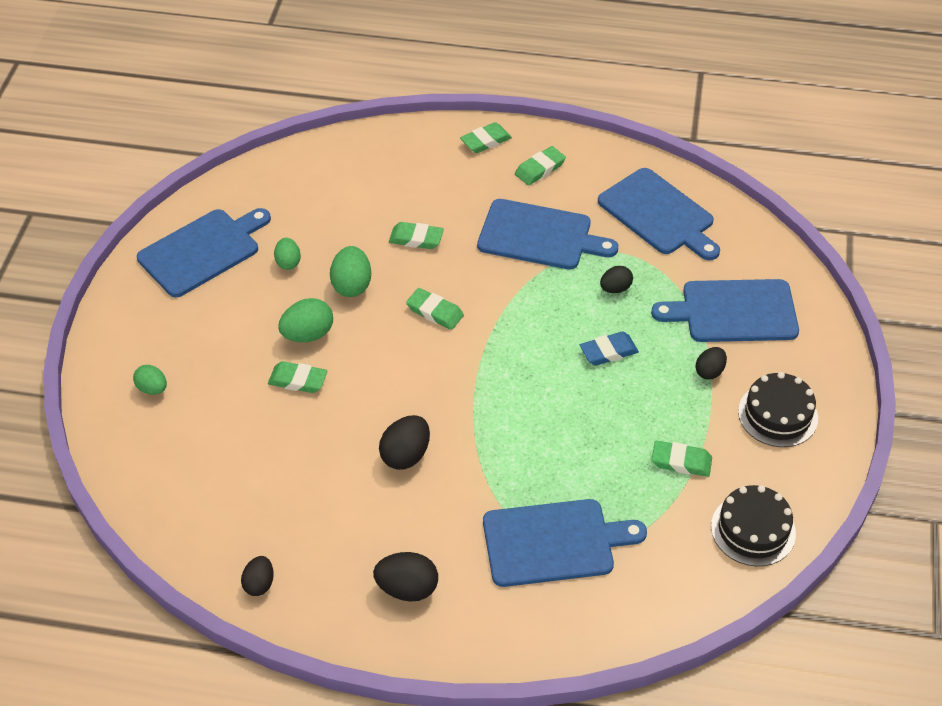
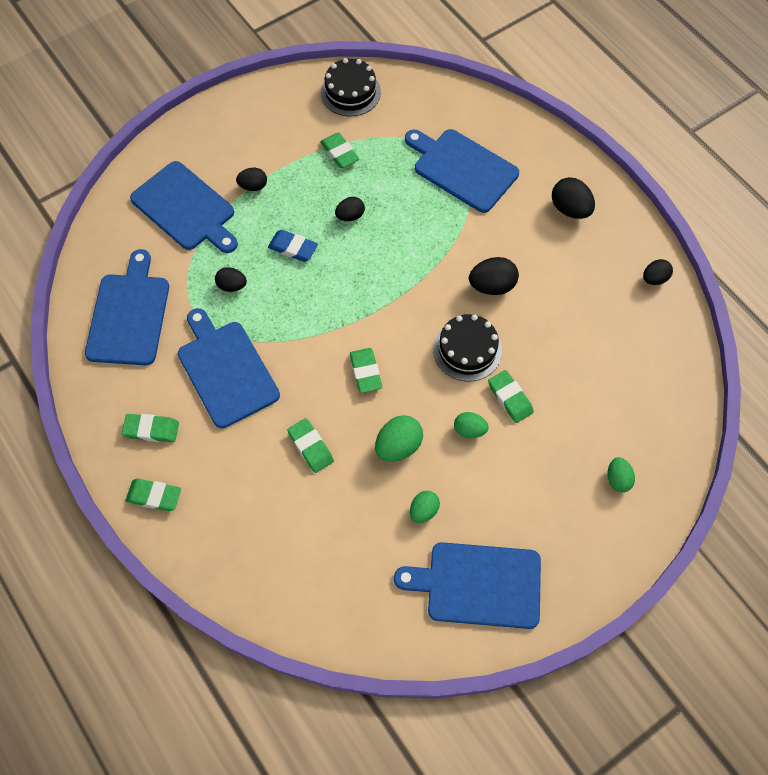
camera: 135 degrees left, 15 degrees up
(308, 335) = (469, 430): green egg -> green egg, size x0.65
(597, 414) = (350, 216): none -> black egg
(777, 415) = (253, 133): black cake -> black cake (467, 350)

